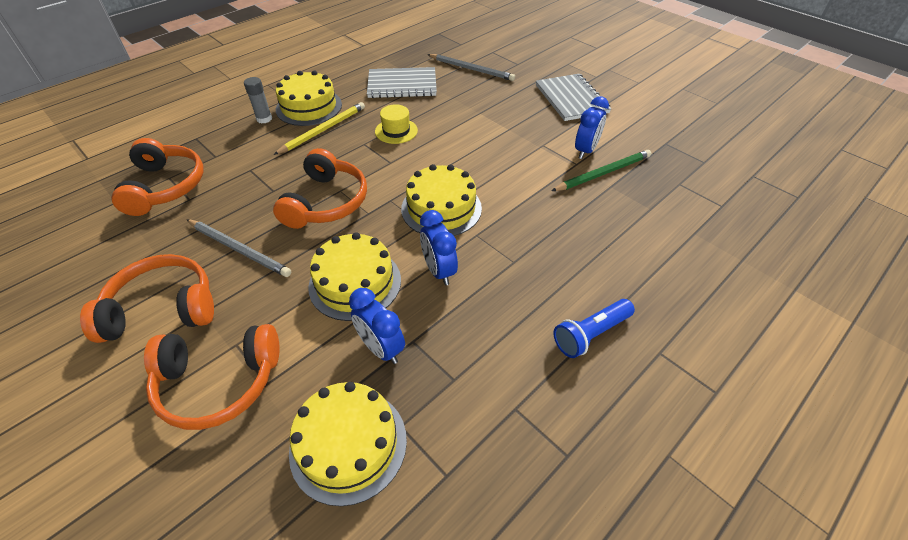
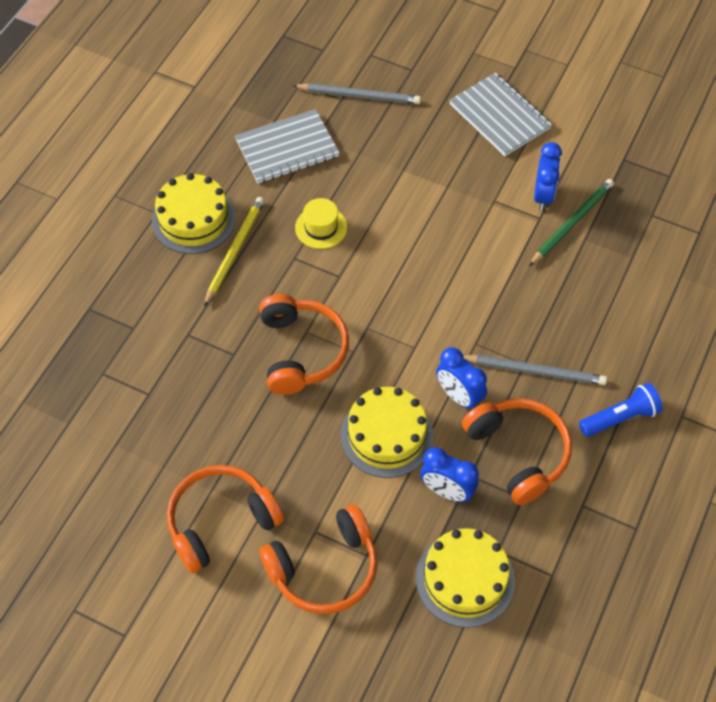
camera: 20 degrees left, 10 degrees up
(165, 186) = (109, 386): orange headphones -> orange headphones (518, 453)
(239, 249) = (249, 436): grey pencil -> grey pencil (535, 371)
(264, 119) = (151, 254): grey glue stick -> none
(441, 208) = (425, 322): yellow cake -> none
(591, 334) = (620, 417): blue flashlight -> blue flashlight turned 150 degrees counterclockwise

